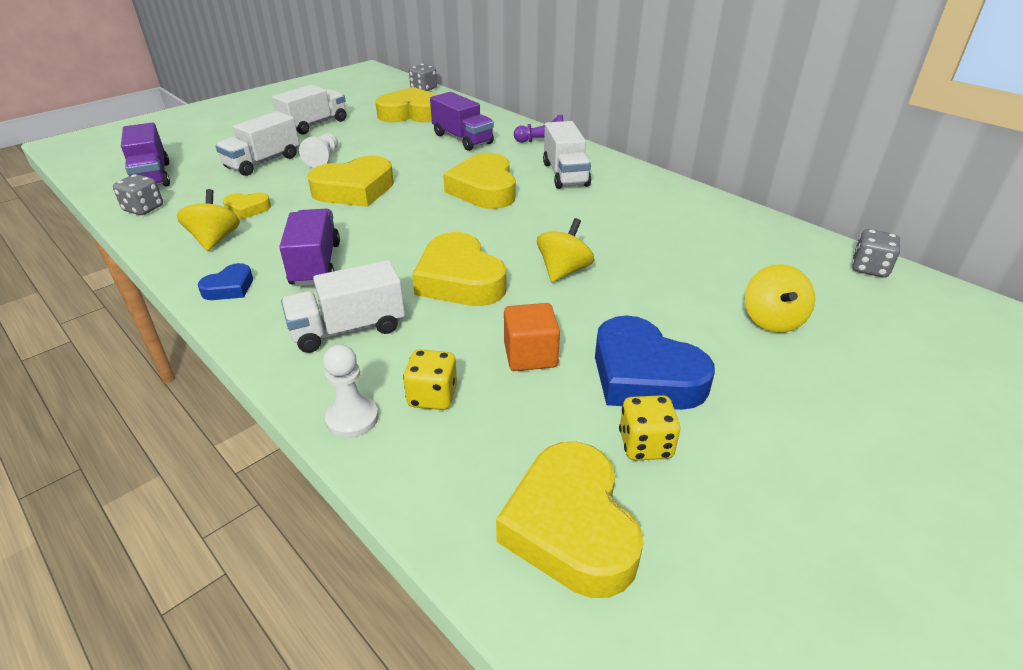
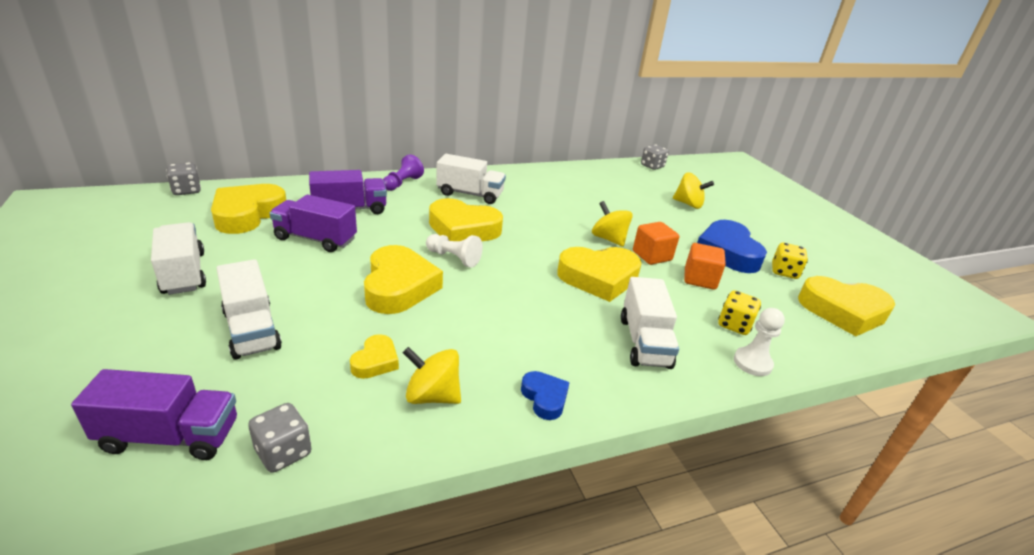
camera: 70 degrees left, 5 degrees down
(315, 264) = (532, 338): purple truck -> purple truck (315, 239)
(323, 158) = (297, 288): white pawn -> white pawn (454, 258)
(555, 308) = (652, 256): none -> orange cube
(644, 375) = (727, 252): blue heart -> blue heart turned 105 degrees clockwise

